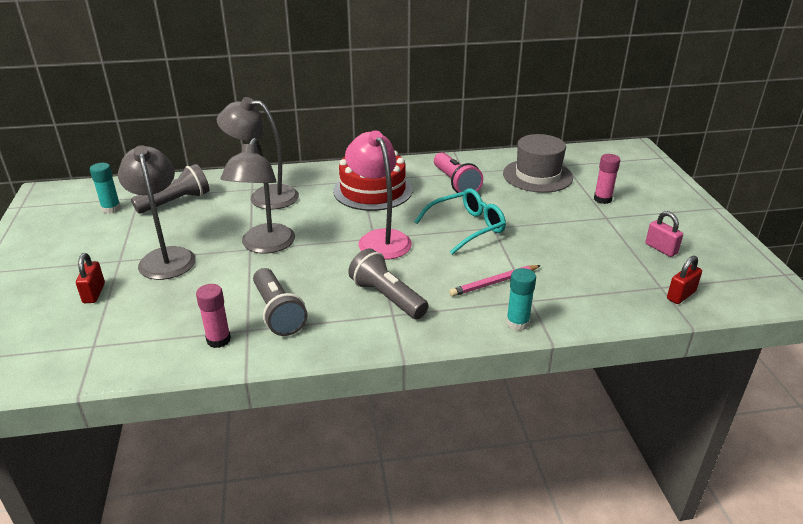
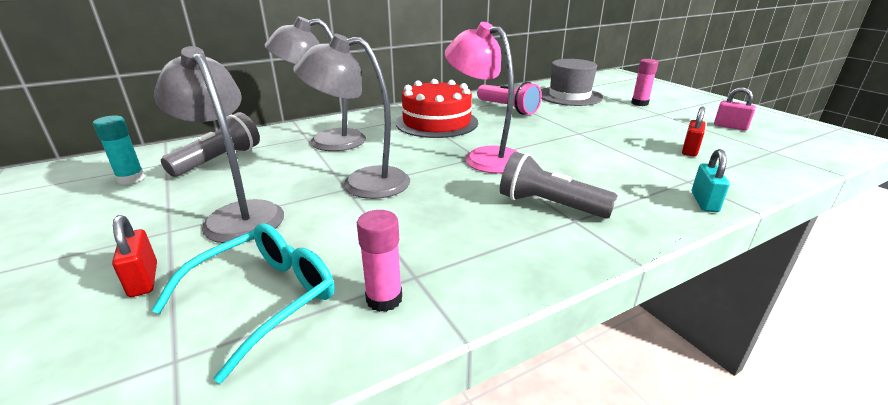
camera: 20 degrees left, 5 degrees down
(265, 246) = (362, 183): grey lamp -> grey lamp turned 105 degrees clockwise
(278, 313) = (438, 247): grey flashlight -> none
(467, 227) = (556, 136): turquoise glasses -> turquoise glasses (264, 299)
(494, 283) = (636, 173): pink pencil -> none
(517, 323) = (704, 202): turquoise glue stick -> turquoise padlock
(681, 295) = (796, 154): red padlock -> red padlock (690, 150)

